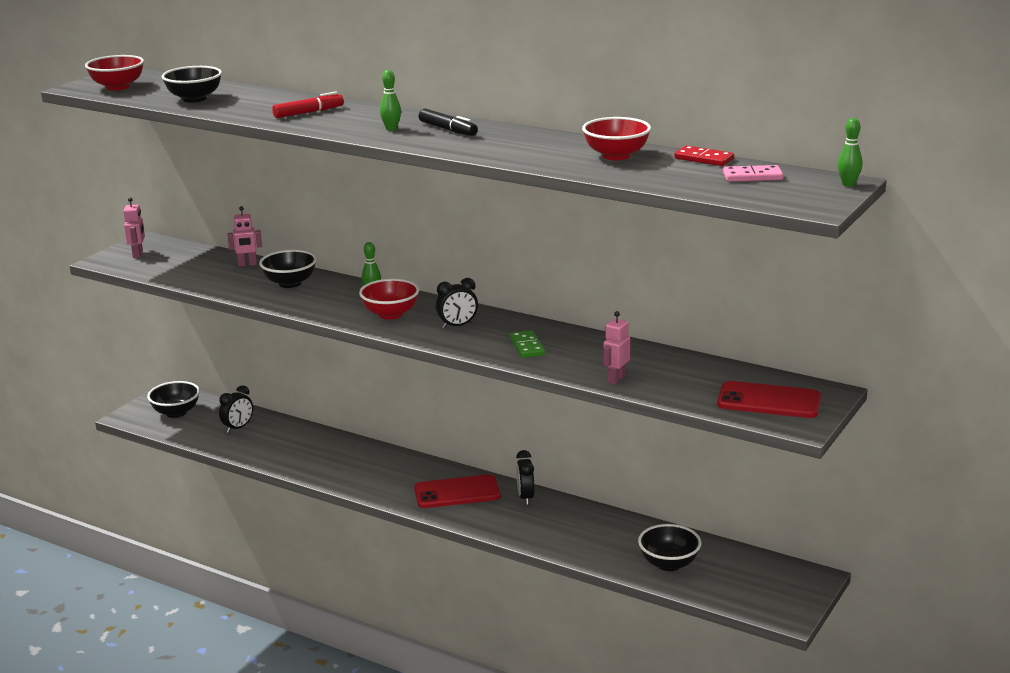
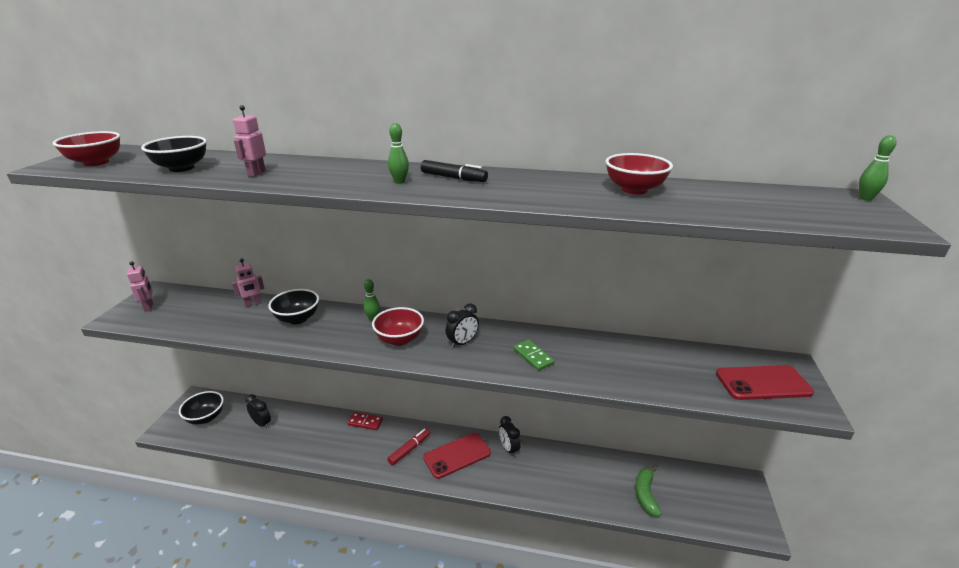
camera: 20 degrees left, 5 degrees up
(238, 428) = (262, 423): black clock -> black clock turned 75 degrees counterclockwise
(308, 113) = (305, 172): red marker -> red marker (409, 449)
(616, 379) = (630, 381): pink robot -> pink robot (256, 173)
(669, 564) = (645, 494): black bowl -> green banana
(704, 159) = (709, 185): red domino -> red domino (365, 422)
(752, 176) = (779, 199): pink domino -> none

